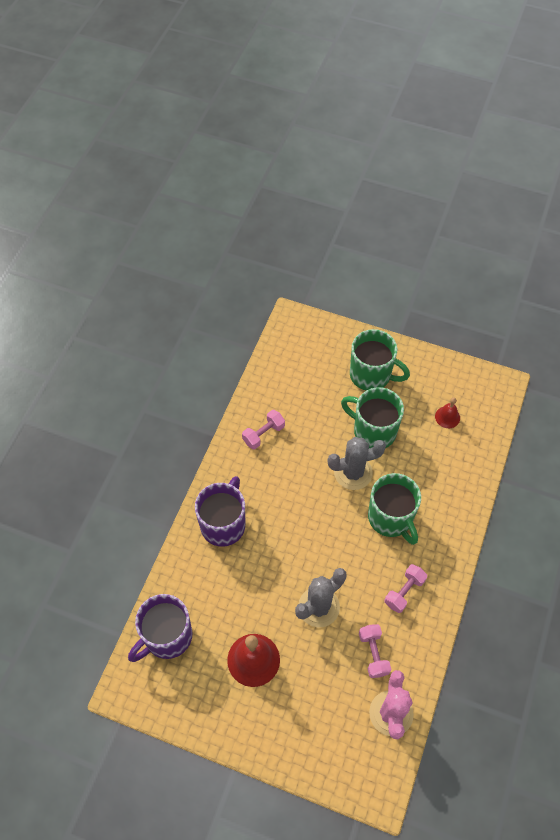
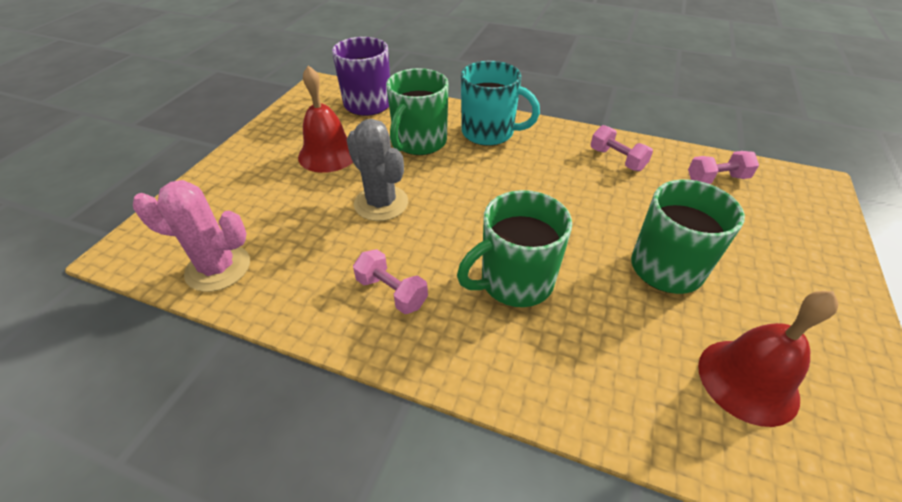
camera: 90 degrees right, 15 degrees down
(223, 524) = (489, 133): purple mug -> turquoise mug
(353, 472) = (584, 240): grey cactus -> none
(371, 375) = (775, 268): green mug -> green mug (419, 142)
(373, 654) = (306, 253): pink dumbbell -> pink dumbbell (716, 179)
(447, 417) = (747, 381): red bell -> red bell, size x1.82

